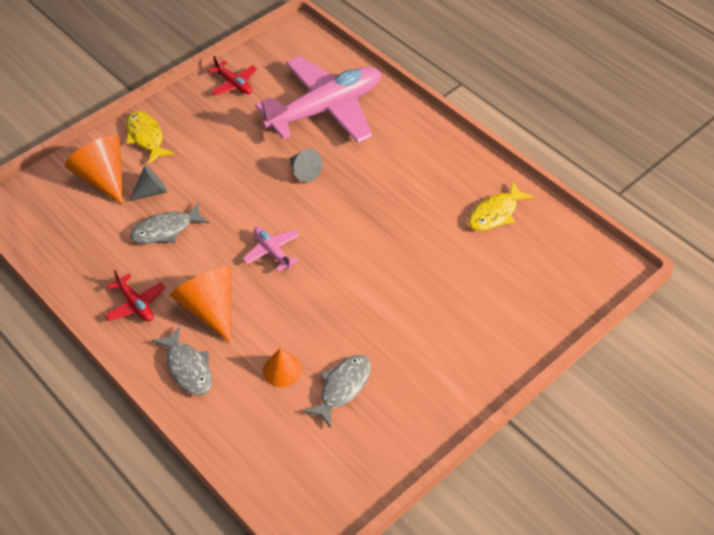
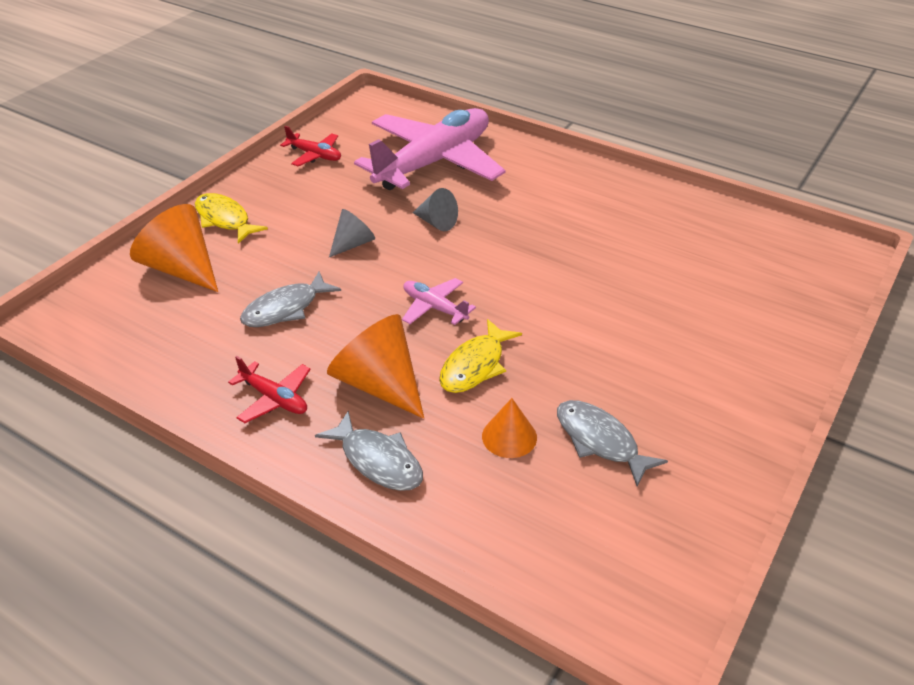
camera: 15 degrees left, 10 degrees down
(151, 191) = (251, 272): grey cone -> grey cone (353, 244)
(342, 388) = (600, 441): grey fish -> grey fish turned 60 degrees counterclockwise
(495, 213) = (680, 225): yellow fish -> yellow fish (475, 366)

